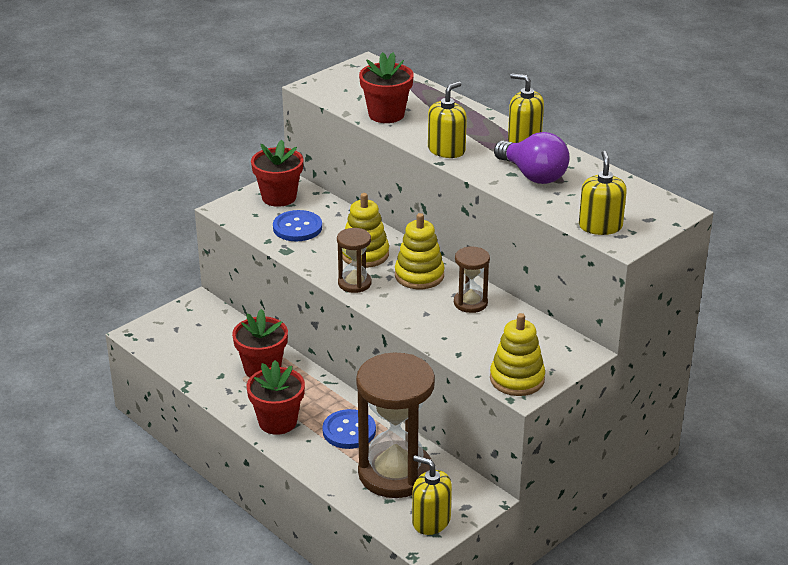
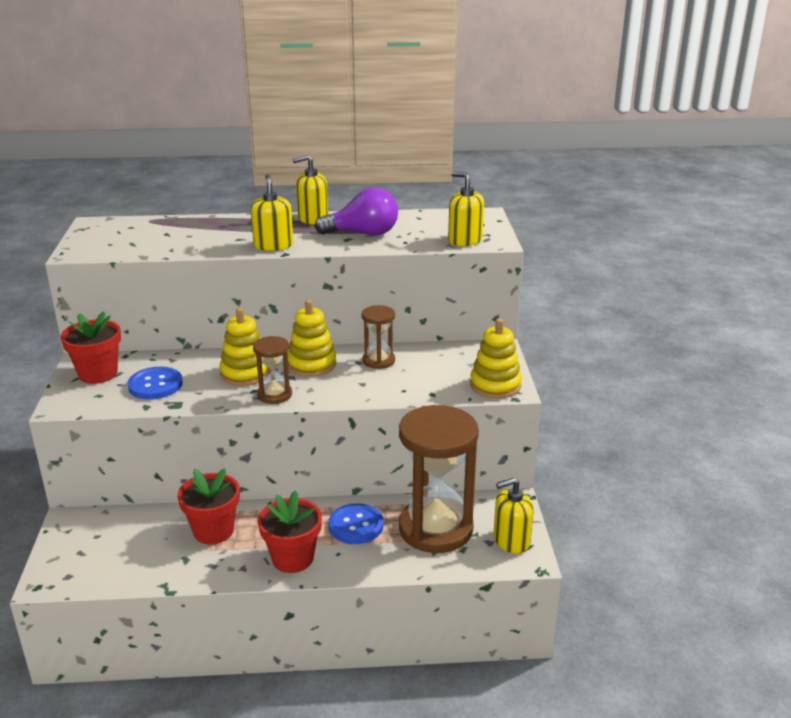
camera: 50 degrees left, 5 degrees down
(386, 114) = (179, 244): red flower pot -> none

